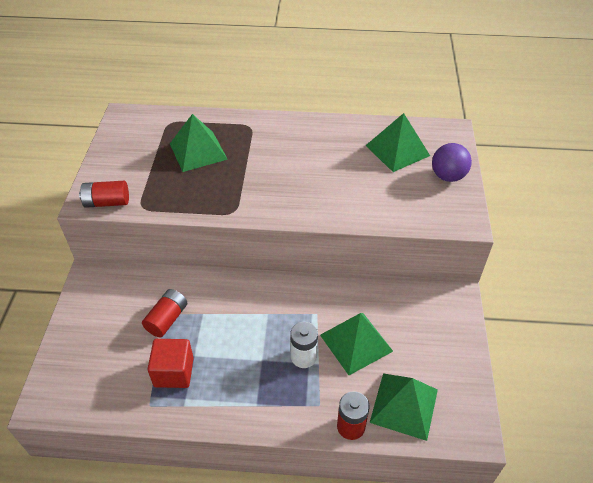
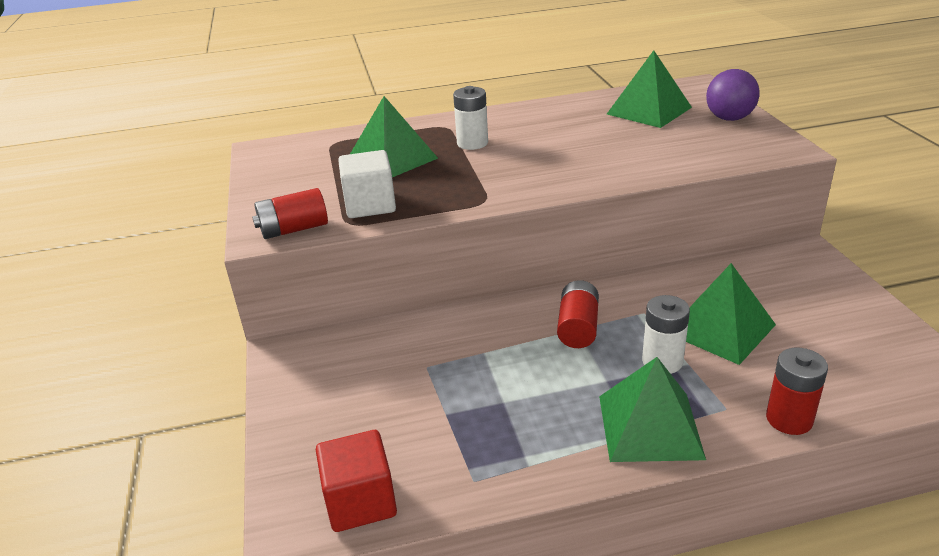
camera: 15 degrees left, 15 degrees down
(162, 193) = (370, 205): none -> white cube
(167, 319) = (435, 371): red battery -> red battery (578, 328)
(174, 372) = (486, 429): red cube -> red cube (360, 501)
(257, 150) = (472, 143): none -> white battery
(404, 406) = (839, 376): green pyramid -> green pyramid (650, 426)

